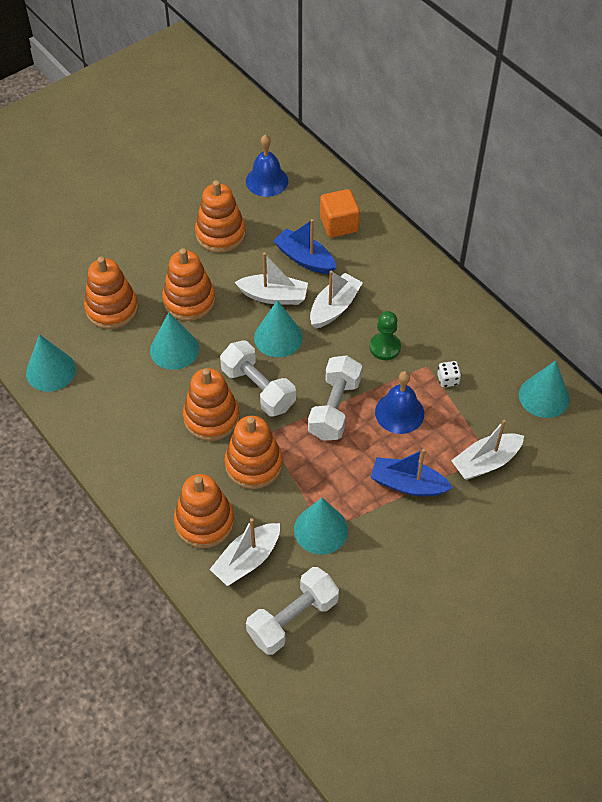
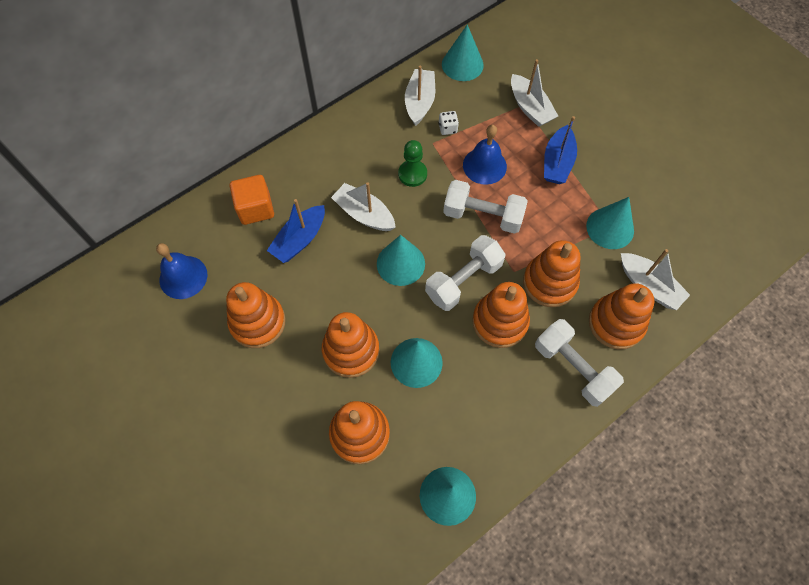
camera: 90 degrees left, 10 degrees up
(274, 296) = (348, 268): white boat -> white boat (420, 102)
(293, 619) = (697, 249): white dumbbell -> white dumbbell (573, 368)

